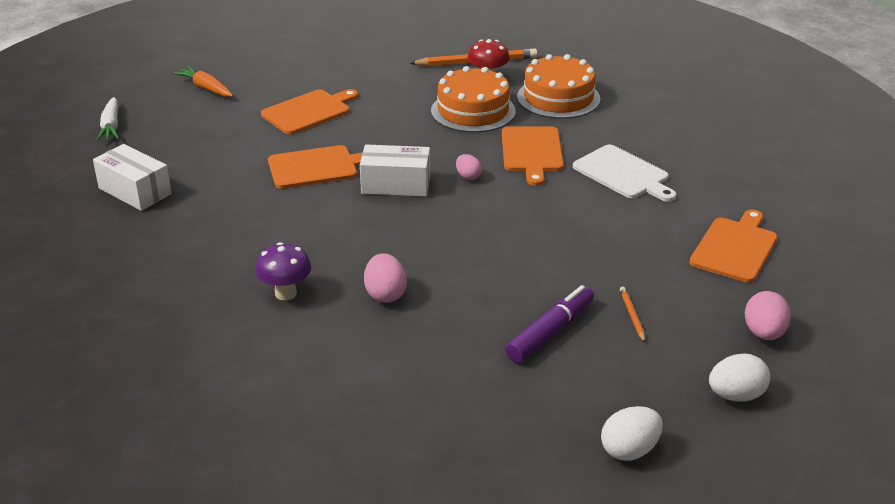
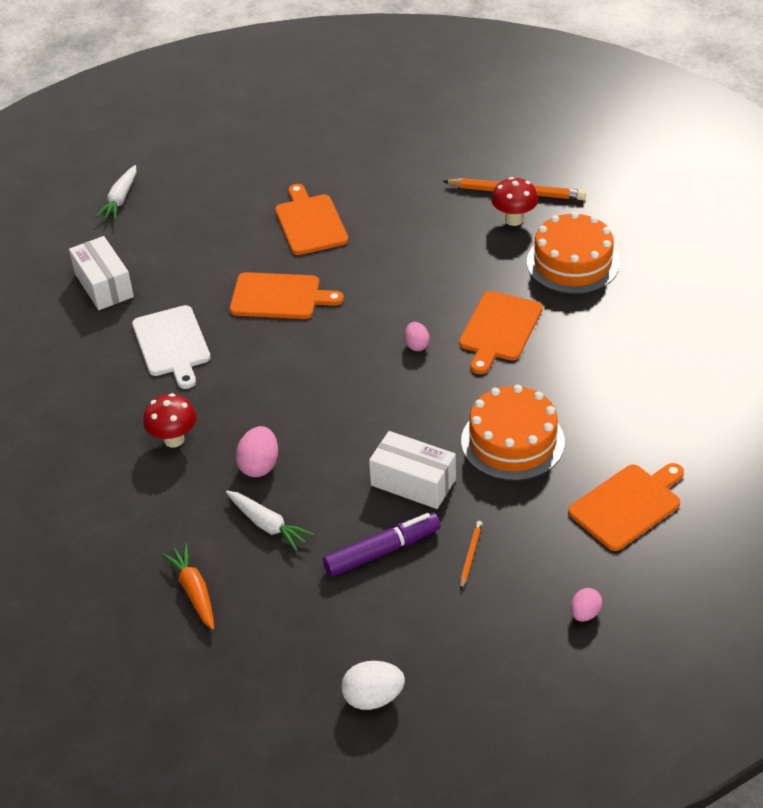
camera: 25 degrees right, 10 degrees up
(206, 88) = (229, 169): orange carrot -> orange carrot (194, 591)
(285, 293) = (174, 439): purple mushroom -> red mushroom
(309, 111) = (310, 223): orange cutting board -> orange cutting board turned 90 degrees counterclockwise
(396, 185) = (341, 337): white box -> white box (413, 482)
(426, 339) = (267, 525): none -> white carrot
(473, 111) = (472, 260): orange cake -> orange cake (512, 441)
(623, 174) = (575, 381): white cutting board -> white cutting board (172, 344)
(736, 395) = (509, 673): white egg -> none
(764, 333) = (585, 613): pink egg -> pink egg, size x0.64

